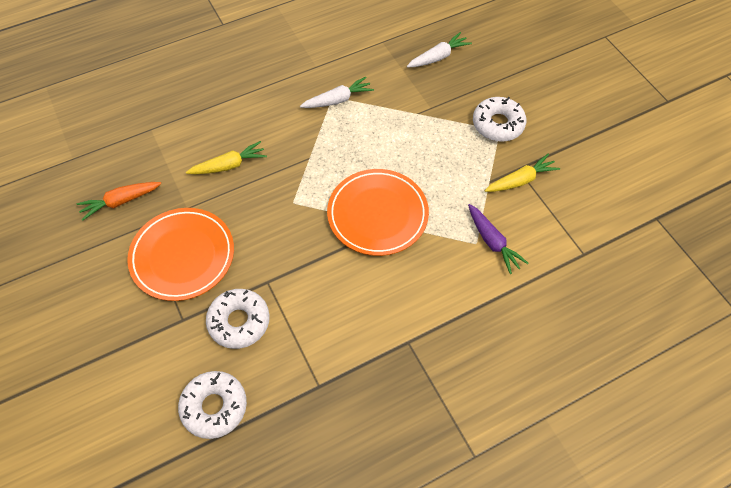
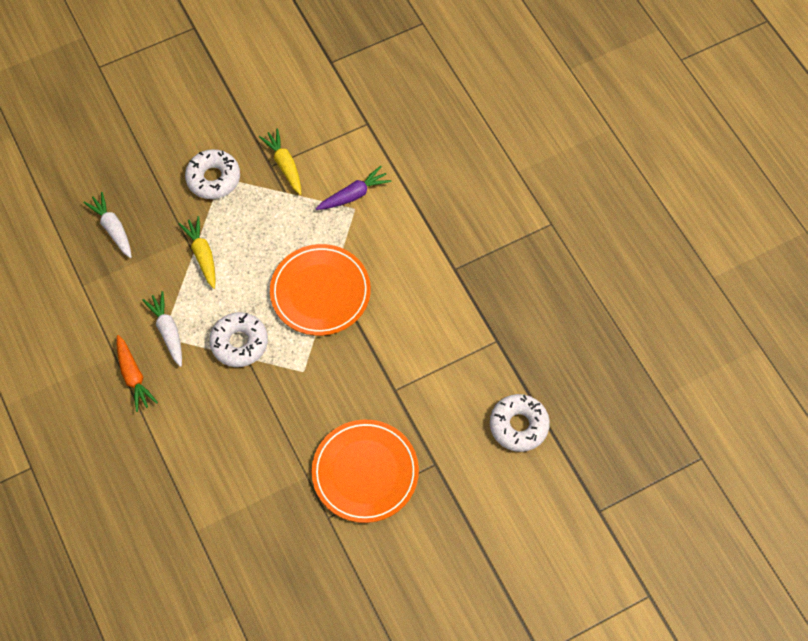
camera: 90 degrees left, 5 degrees up
(120, 201) = (296, 547): orange carrot -> orange carrot (133, 376)
(229, 165) = (253, 438): yellow carrot -> yellow carrot (202, 255)
(239, 322) = (436, 412): white donut -> white donut (239, 343)

